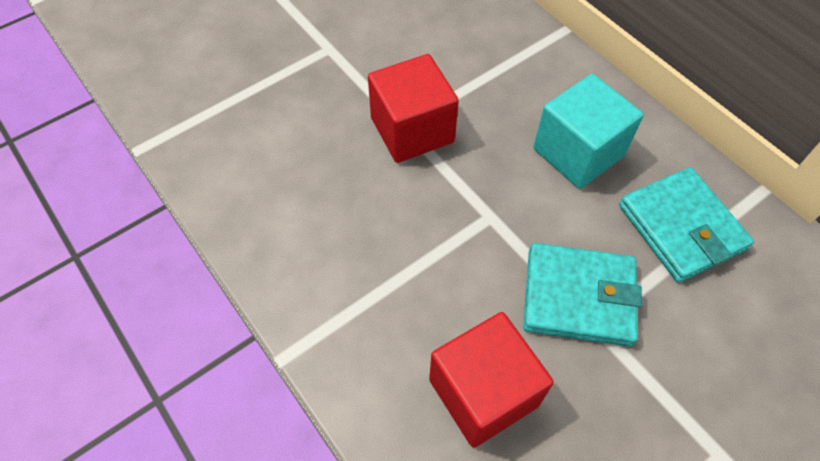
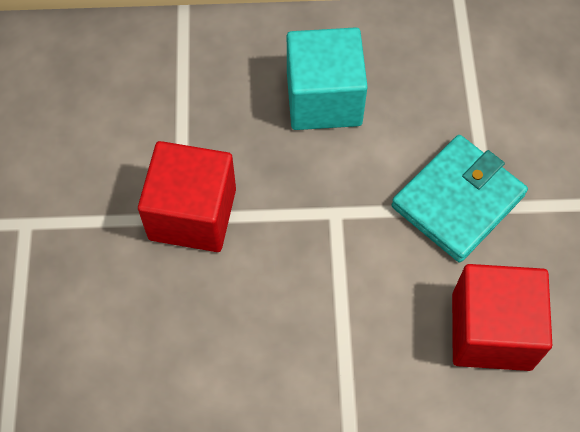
camera: 55 degrees left, 5 degrees up
(681, 227) = (450, 81): turquoise wallet -> none

